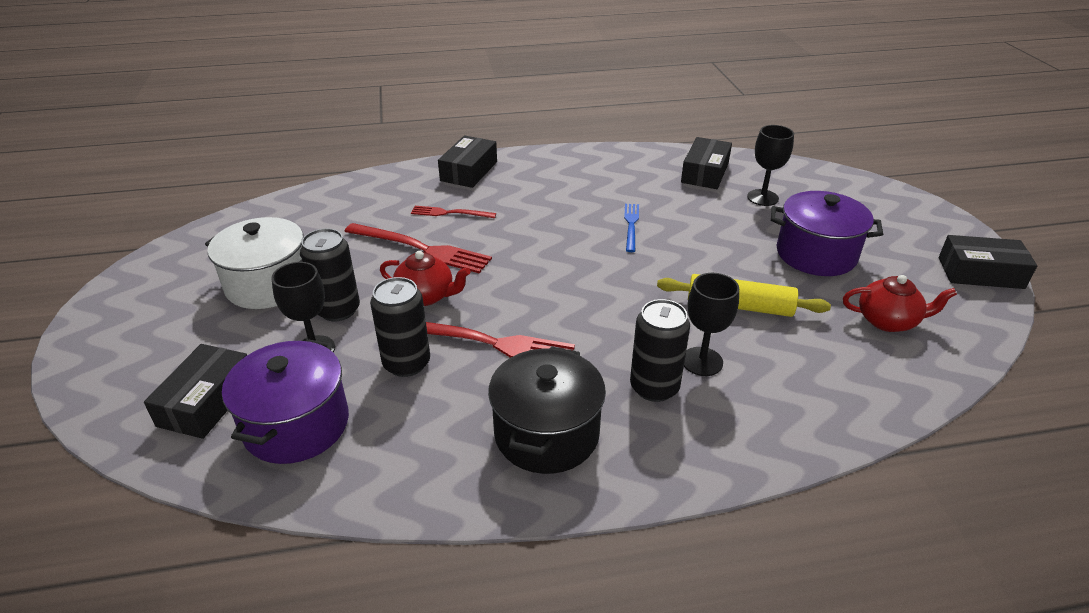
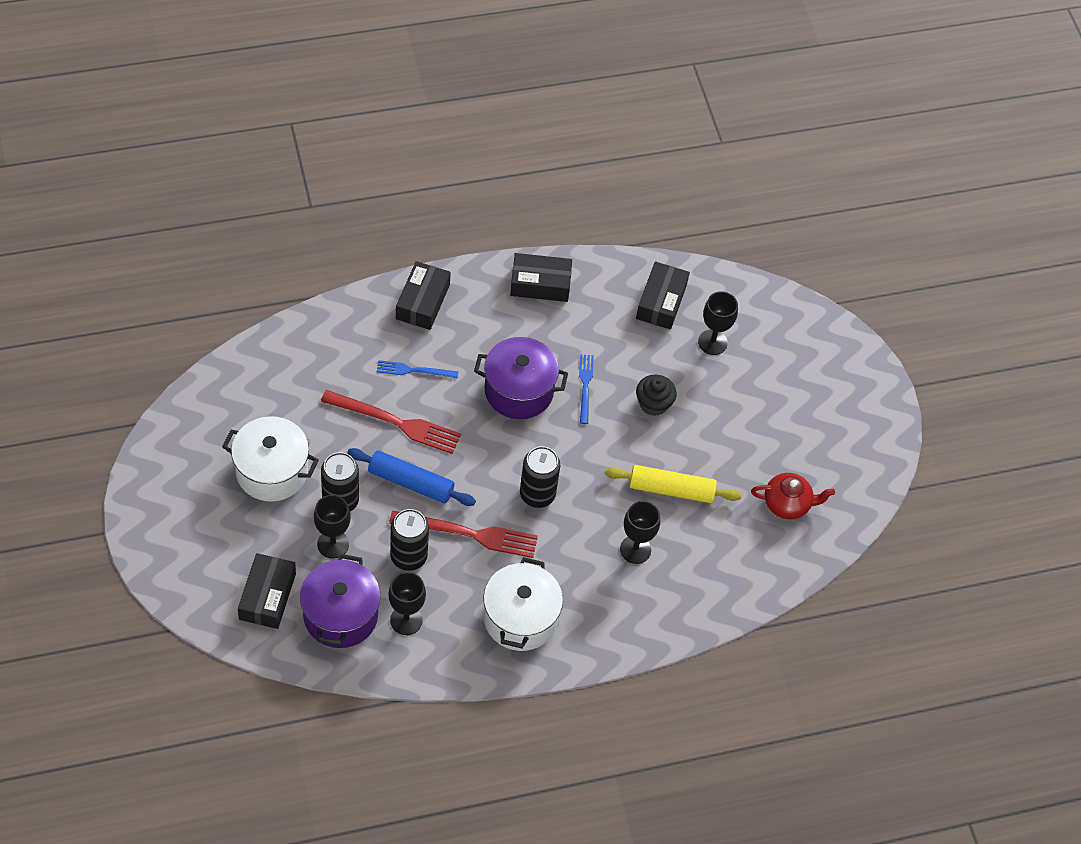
camera: 10 degrees left, 20 degrees up
(385, 432) = (406, 620): none -> black goblet
(426, 296) = (411, 483): red teapot -> blue rolling pin
(450, 213) = (414, 370): red fork -> blue fork
(546, 434) = (520, 618): black pot -> white pot
(654, 387) = (598, 575): black can -> black can (537, 494)
(707, 238) = (653, 403): none -> black cupcake
(816, 254) = (746, 424): purple pot -> purple pot (519, 391)
(980, 273) = (881, 445): black box -> black box (540, 284)

